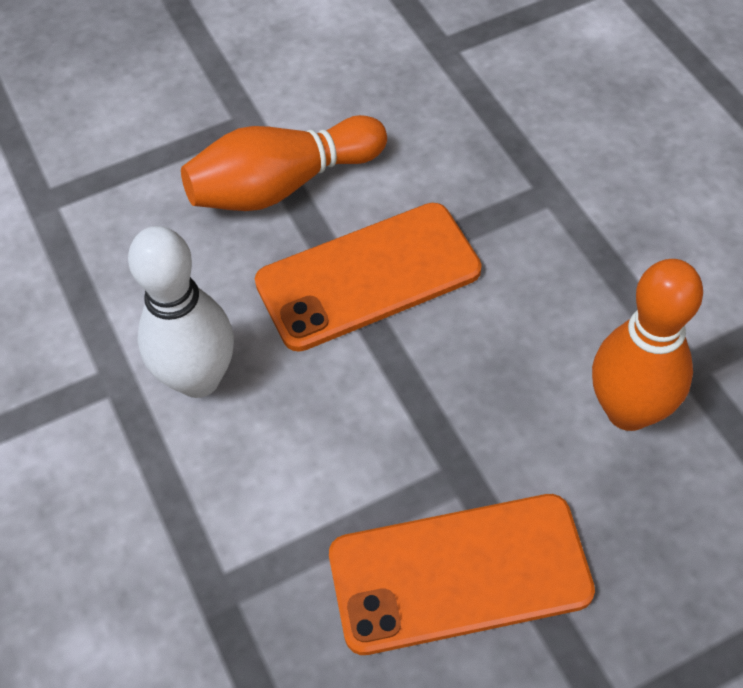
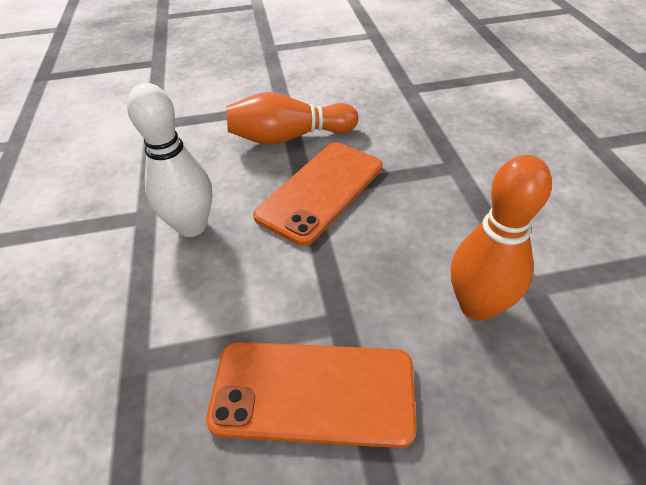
camera: 15 degrees right, 10 degrees down
(368, 277) = (321, 191): orange phone -> orange phone turned 45 degrees counterclockwise

